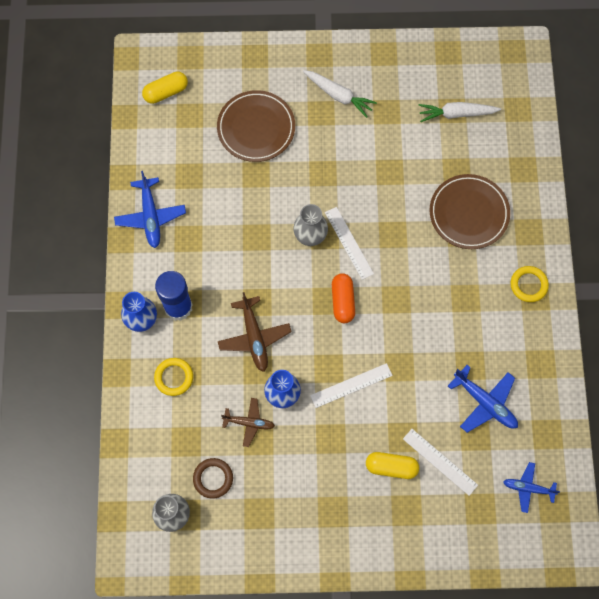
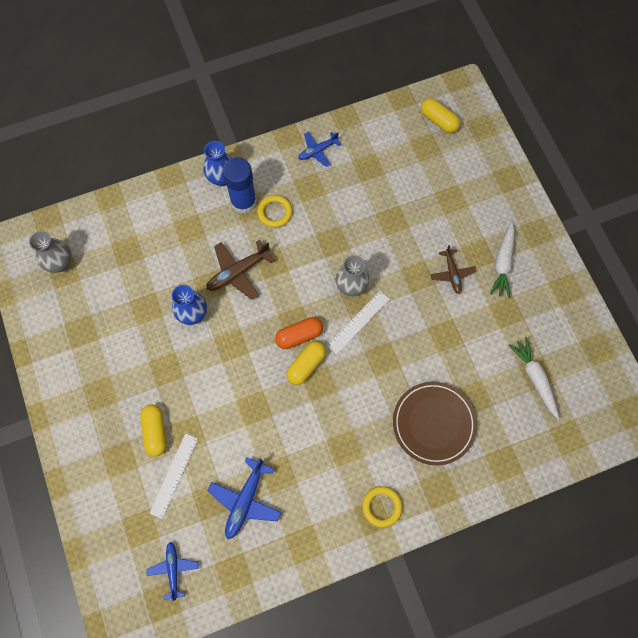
camera: 70 degrees right, 0 degrees up
(150, 216) = (317, 151): blue plane -> blue plane, size x0.66
(174, 377) = (180, 221): yellow ring -> yellow ring (275, 212)
(213, 478) = (101, 283): brown ring -> none
(249, 423) = (159, 295): brown plane -> brown plane (452, 274)
(256, 128) = (437, 204): brown plate -> none
(351, 385) = (221, 370): white ruler -> none
(374, 304) = (306, 365): none -> yellow capsule

